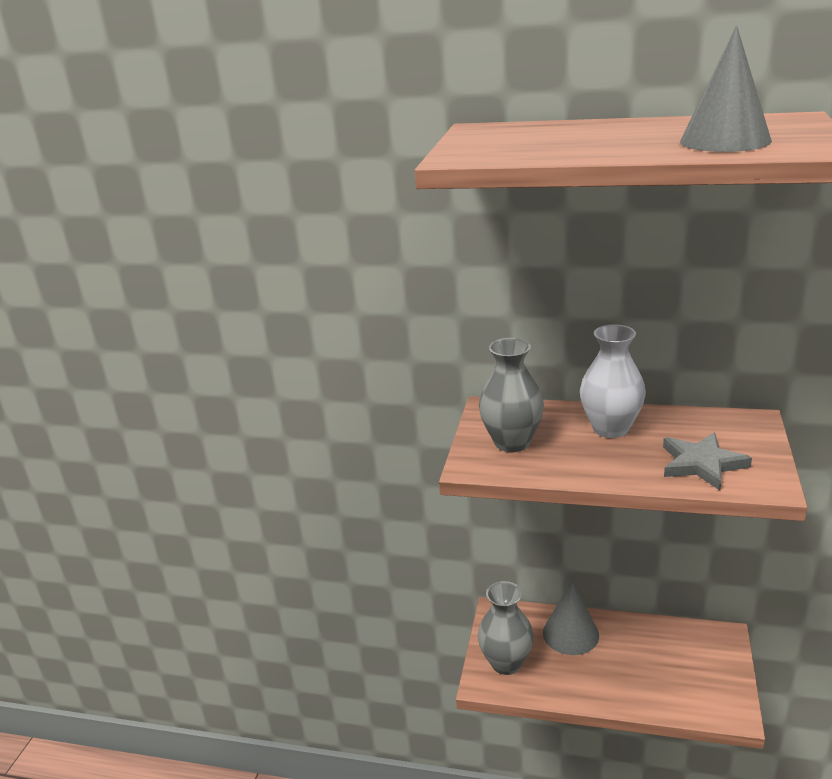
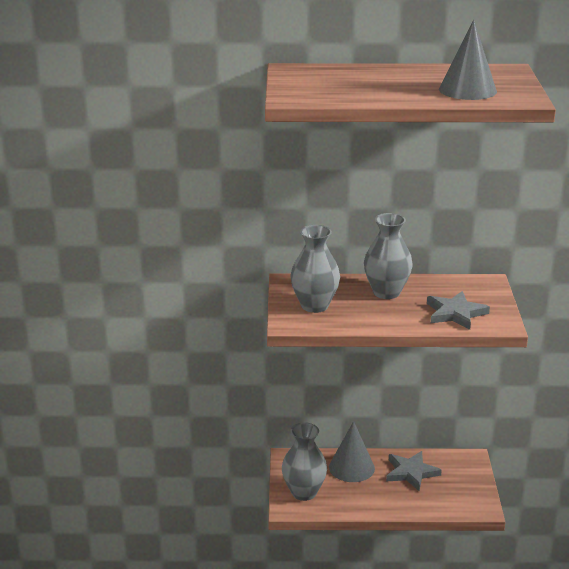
camera: 15 degrees left, 0 degrees up
(610, 428) = (386, 292): white vase -> grey vase
(644, 649) = (411, 472): none -> grey star

